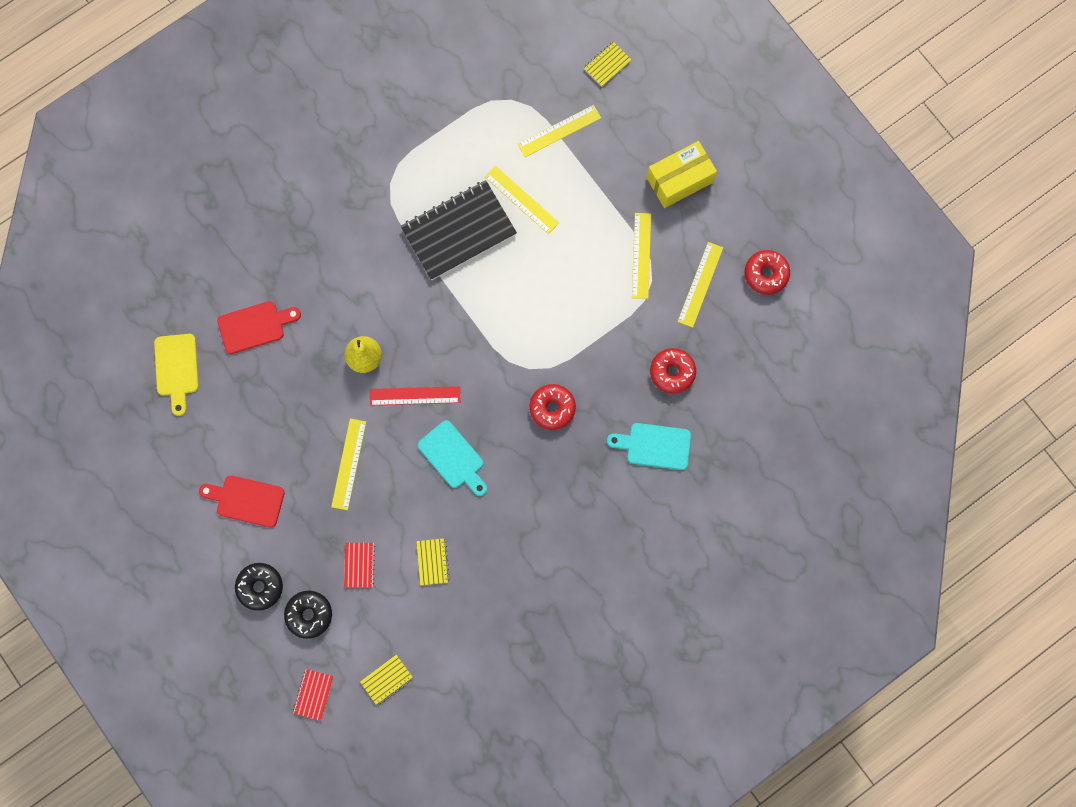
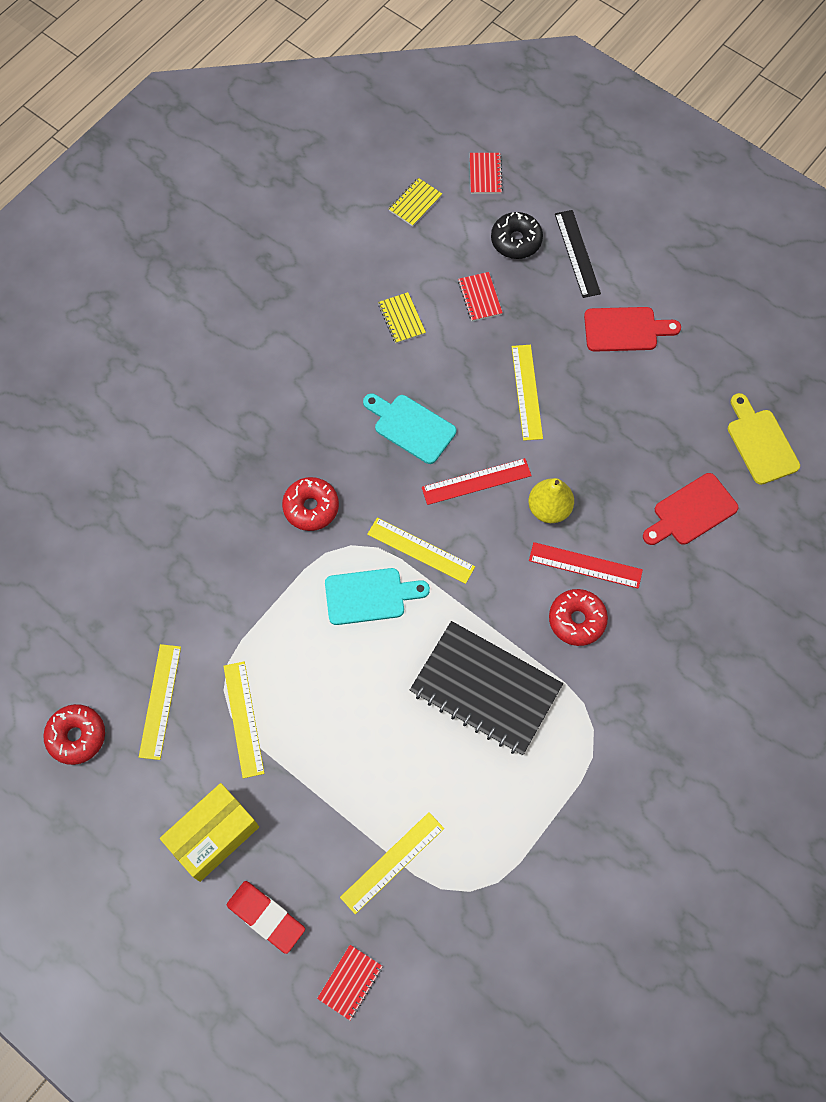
camera: 165 degrees right, 10 degrees down
(260, 587) = (577, 253): black donut -> black ruler
(353, 305) = (585, 565): none -> red ruler
(458, 231) = (485, 689): black notebook -> black notebook turned 75 degrees clockwise
(521, 200) = (417, 752): yellow ruler -> yellow ruler (421, 550)
(607, 64) = (350, 982): yellow notebook -> red notebook
(654, 118) = (266, 917): none -> red eraser
(654, 446) = (180, 496): turquoise cutting board -> turquoise cutting board (370, 596)
(672, 372) = (175, 584): red donut -> red donut (577, 620)

